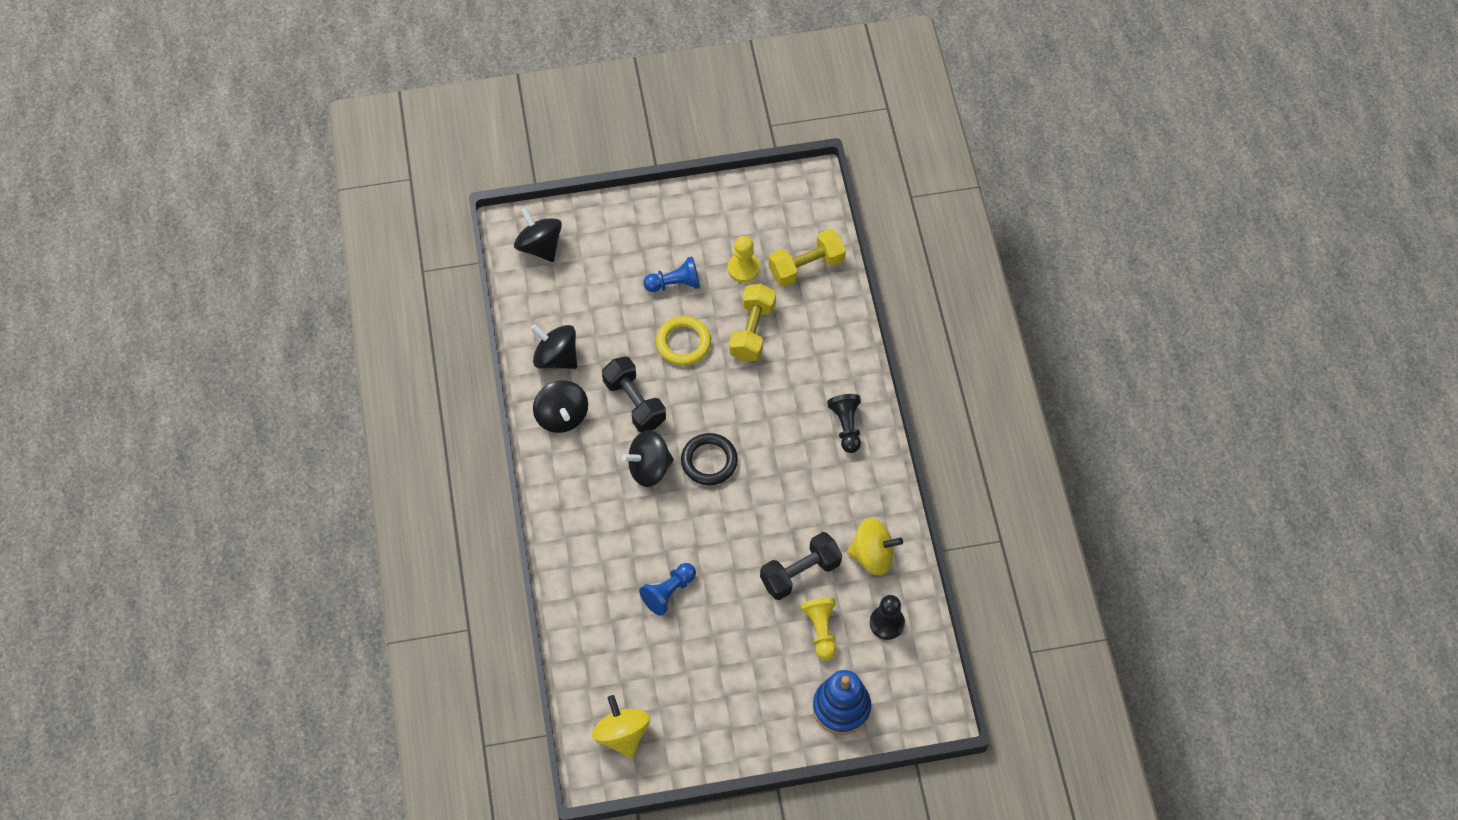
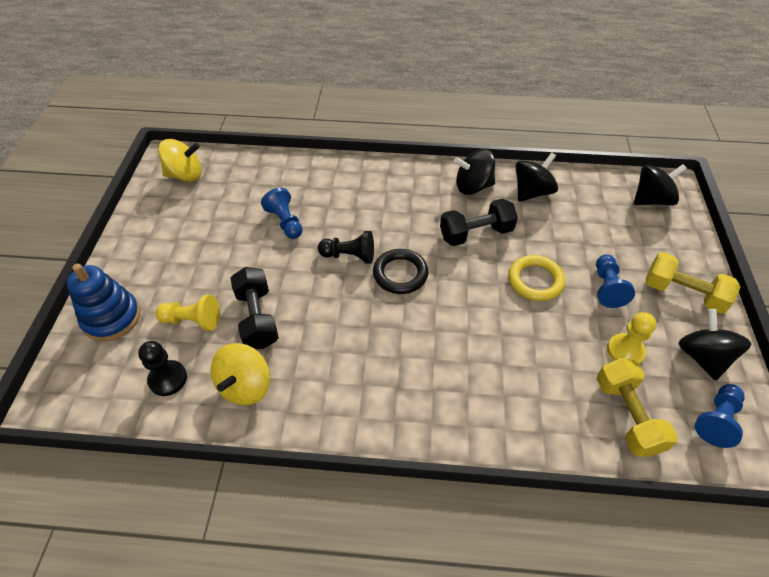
camera: 105 degrees right, 10 degrees down
(649, 468) = (406, 231): black spinning top -> black spinning top (702, 357)
(752, 331) = (542, 341): yellow dumbbell -> yellow dumbbell (683, 293)
(790, 207) = (716, 420): none -> blue pawn
(846, 427) = (405, 402): black pawn -> black pawn (349, 256)

